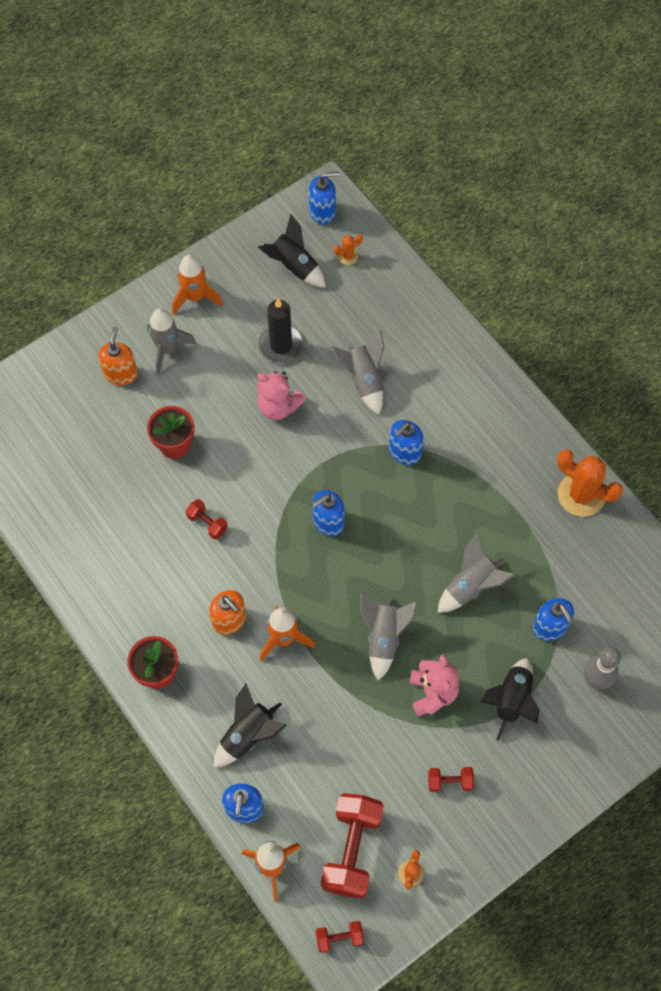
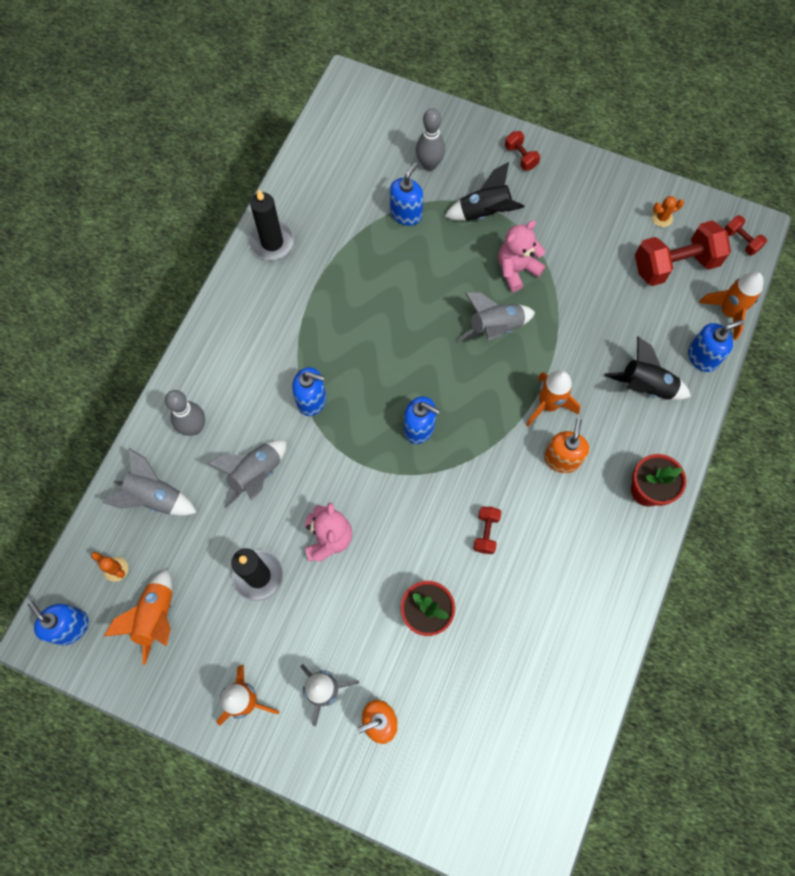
camera: 120 degrees left, 5 degrees up
(294, 267) = (156, 617): black rocket -> orange rocket
(433, 355) = (194, 427): none -> grey bowling pin
(450, 782) = (577, 224): red dumbbell -> red dumbbell (521, 157)
(471, 586) = (407, 285): grey rocket -> grey rocket (155, 497)
(581, 495) = (272, 242): orange cactus -> black candle

